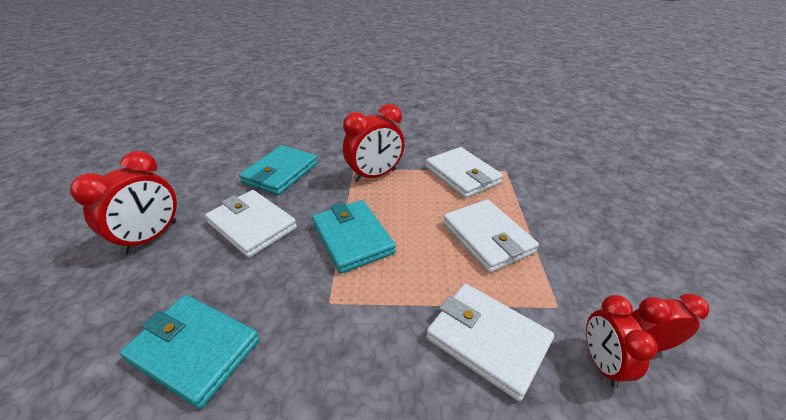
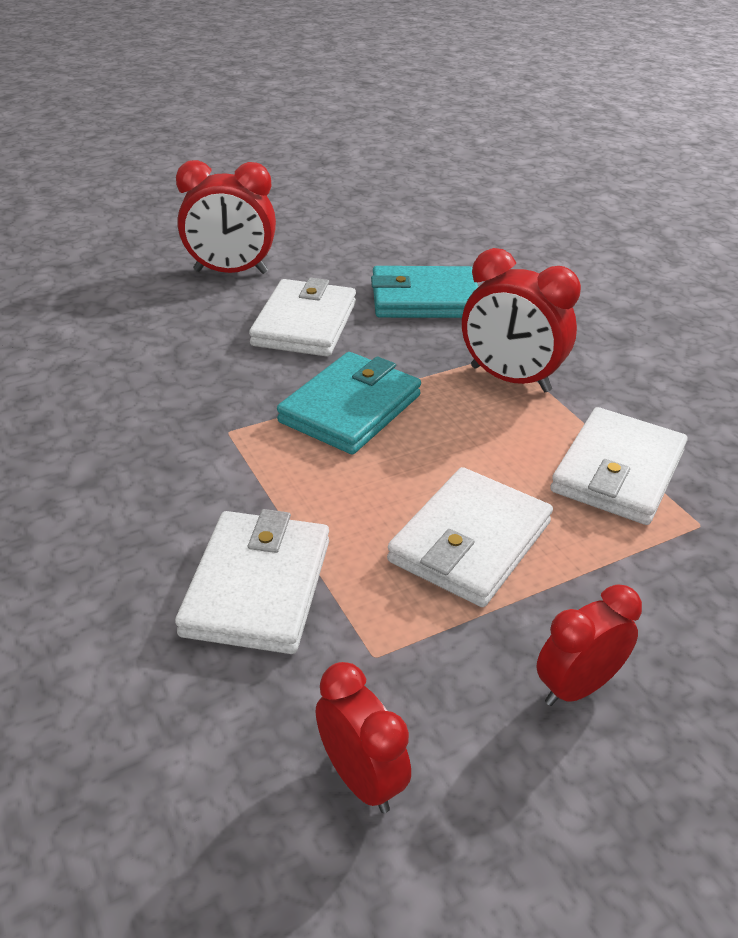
camera: 60 degrees right, 0 degrees up
(195, 350) = (112, 370): turquoise wallet -> none
(601, 362) = (292, 722): red clock -> red clock (576, 687)

